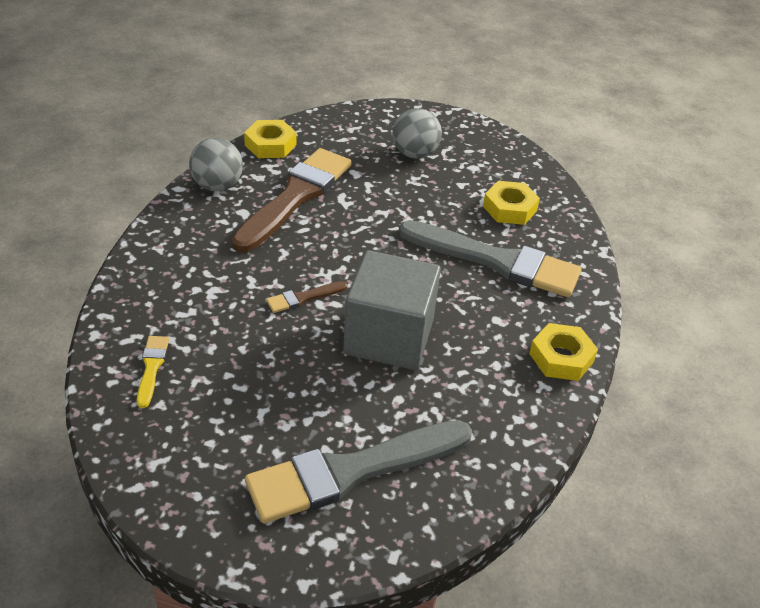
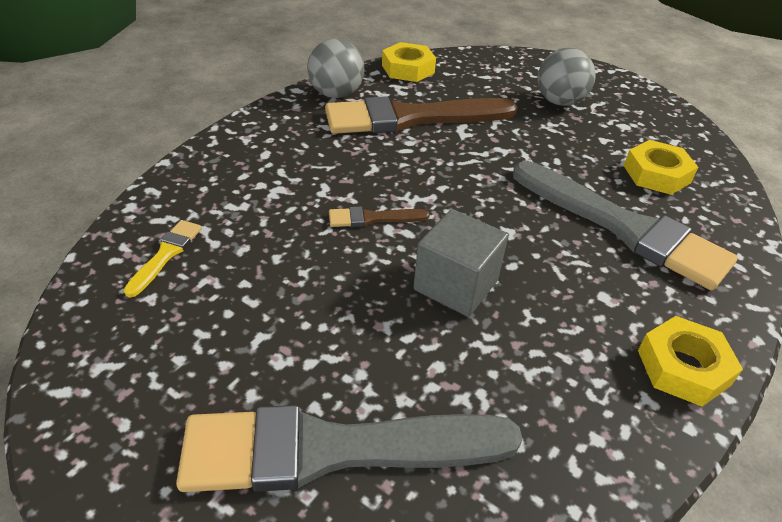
camera: 20 degrees right, 0 degrees up
(295, 197) = (411, 118): brown brush -> brown brush turned 150 degrees counterclockwise
(389, 337) = (456, 285): grey cube -> grey cube, size x0.66

